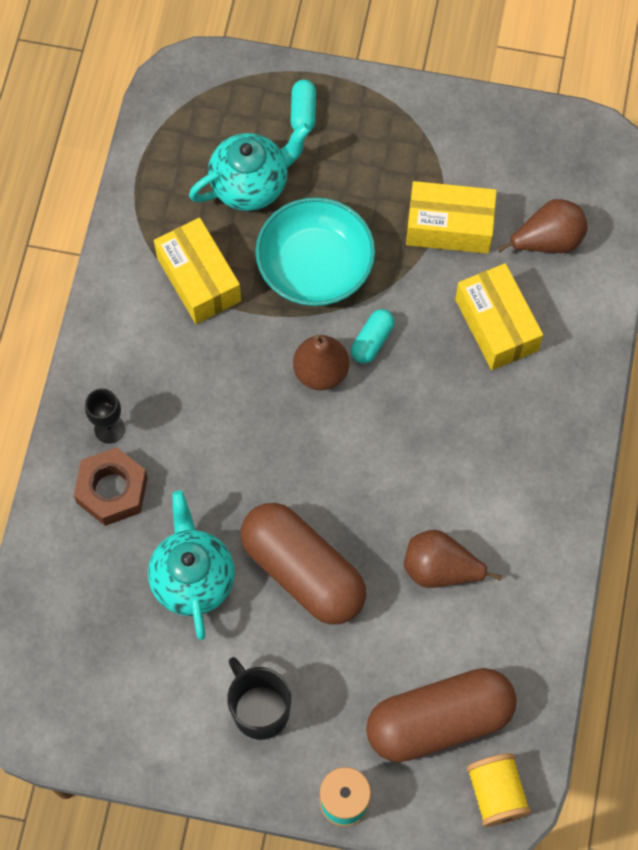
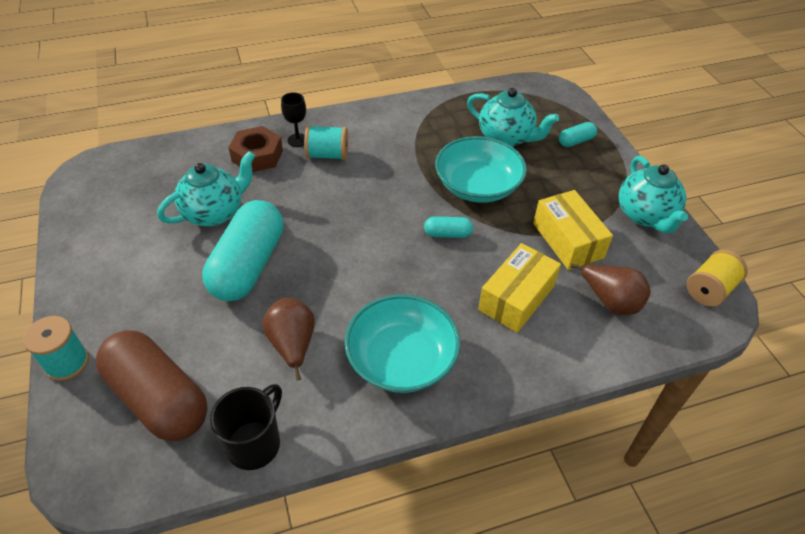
camera: 60 degrees right, 20 degrees down
(160, 406) = (327, 155): none -> turquoise spool
(199, 279) = (424, 140): yellow box -> none
(259, 709) = (129, 283): black mug -> black mug (255, 443)
(303, 571) = (248, 265): brown capsule -> turquoise capsule
(321, 372) = (404, 217): brown pear -> none
(458, 126) = (645, 215): none -> turquoise teapot
(496, 793) = (103, 470): yellow spool -> yellow spool (709, 290)
(512, 474) = (402, 359): none -> turquoise bowl

